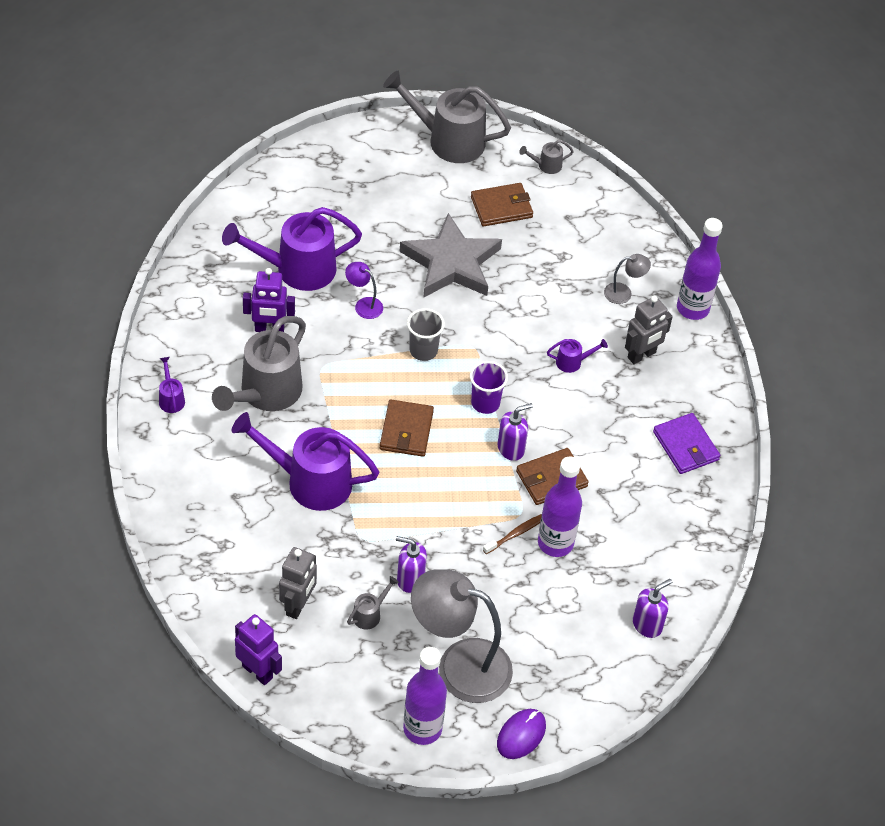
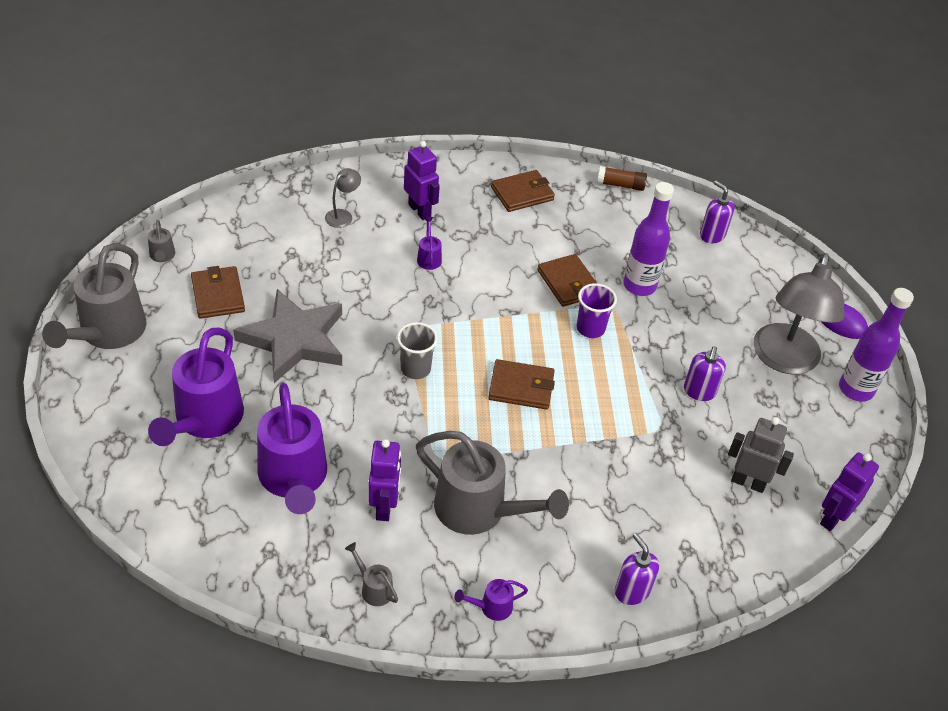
camera: 90 degrees left, 5 degrees down
(309, 481) = (594, 471): purple watering can -> purple watering can (204, 421)
(364, 305) = (350, 417): purple lamp -> none
(370, 614) = (745, 424): grey watering can -> grey watering can (373, 588)
(485, 403) = (482, 324): purple cup -> purple cup (590, 328)
(511, 449) = (536, 309): purple soap dispenser -> purple soap dispenser (631, 591)
(516, 533) = (633, 312): brown toothbrush -> none
(623, 293) = (343, 215): grey lamp -> grey lamp turned 45 degrees clockwise
(642, 355) = (420, 211): grey robot -> purple robot
(685, 446) = (522, 193): purple wallet -> brown wallet
(692, 308) = (363, 173): purple bottle -> none
(719, 541) = (620, 185): none -> brown glue stick

